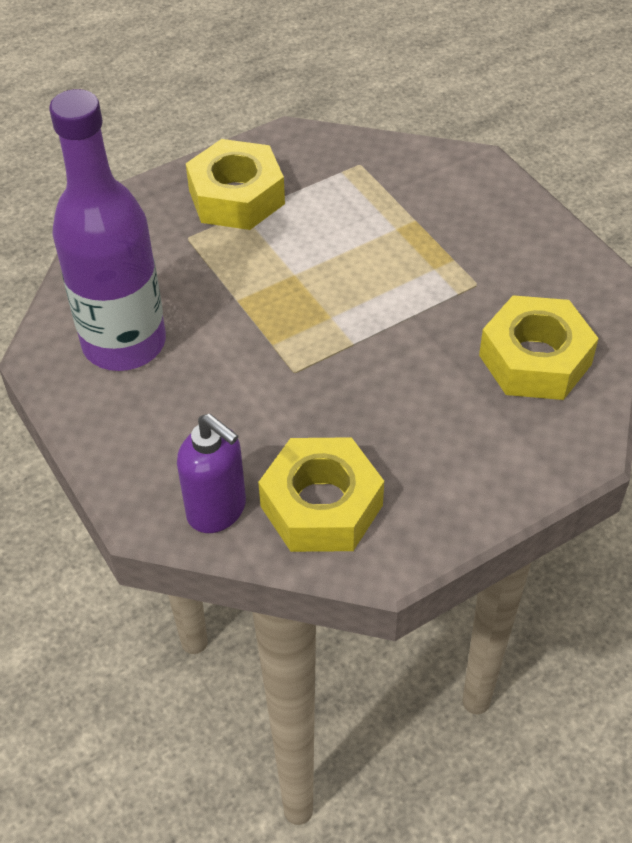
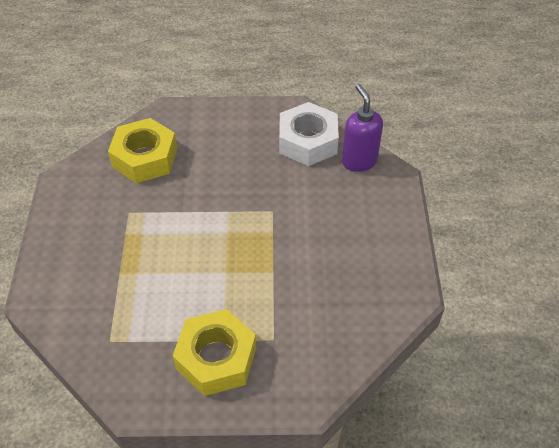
camera: 150 degrees left, 0 degrees up
(124, 343) = (359, 276): purple bottle -> none
(321, 506) = (308, 141): yellow nut -> white nut

